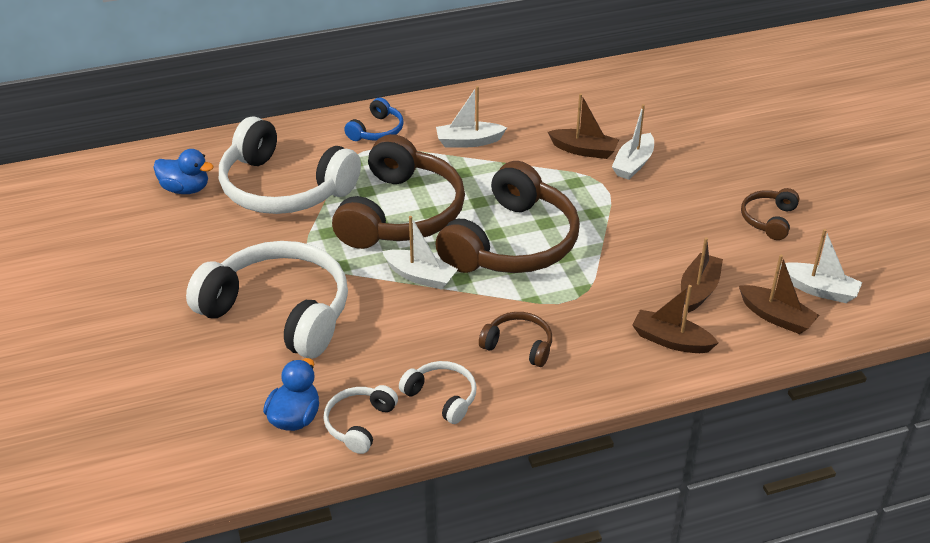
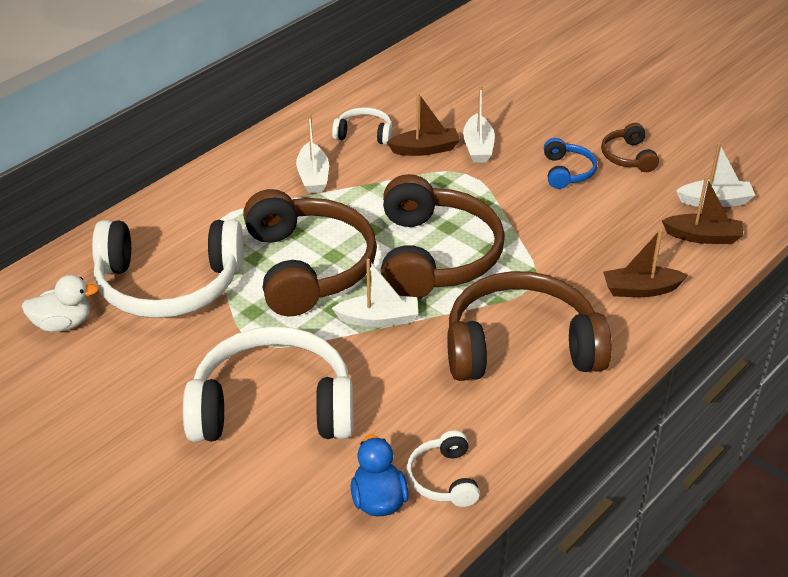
camera: 30 degrees left, 0 degrees up
(185, 189) = (63, 324): blue duck -> white duck
(377, 130) = (214, 196): blue headphones -> blue headphones (567, 172)
(442, 397) = (495, 421): white headphones -> white headphones (364, 134)
(469, 141) = (313, 176): white boat -> white boat turned 60 degrees counterclockwise
(519, 345) = (521, 346): brown headphones -> brown headphones, size x2.18
(698, 290) = (625, 237): brown boat -> none

